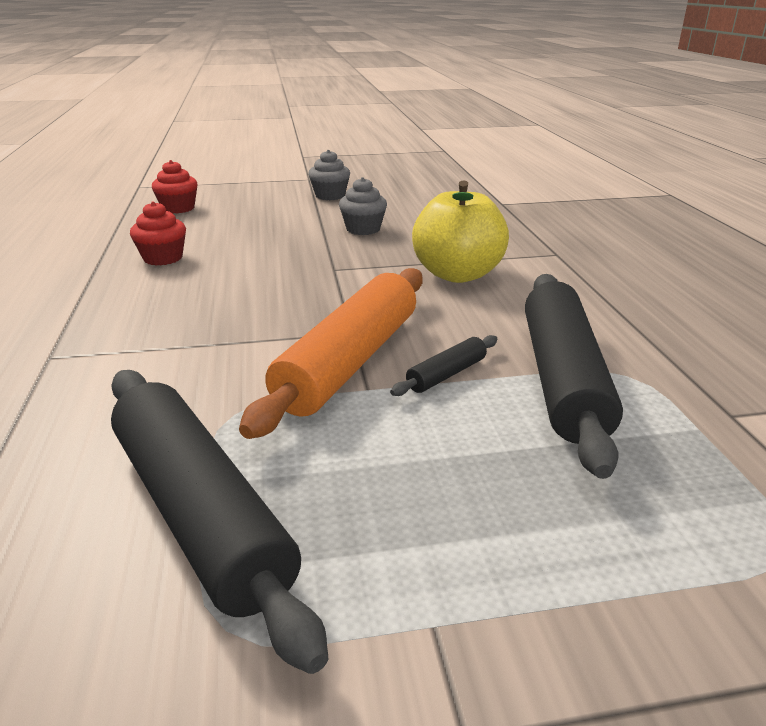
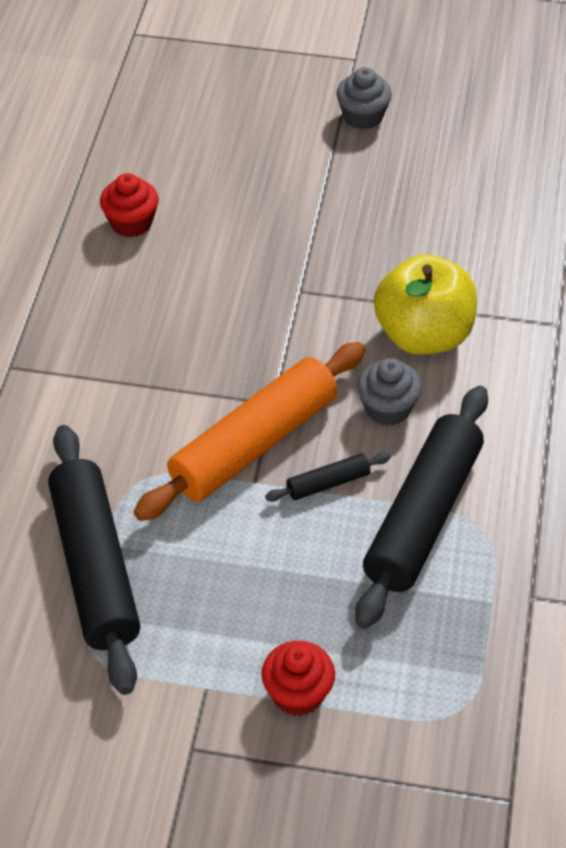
camera: 20 degrees right, 20 degrees up
(178, 208) = (170, 108): red cupcake -> red cupcake (298, 693)
(363, 229) = (367, 213): grey cupcake -> grey cupcake (387, 408)

